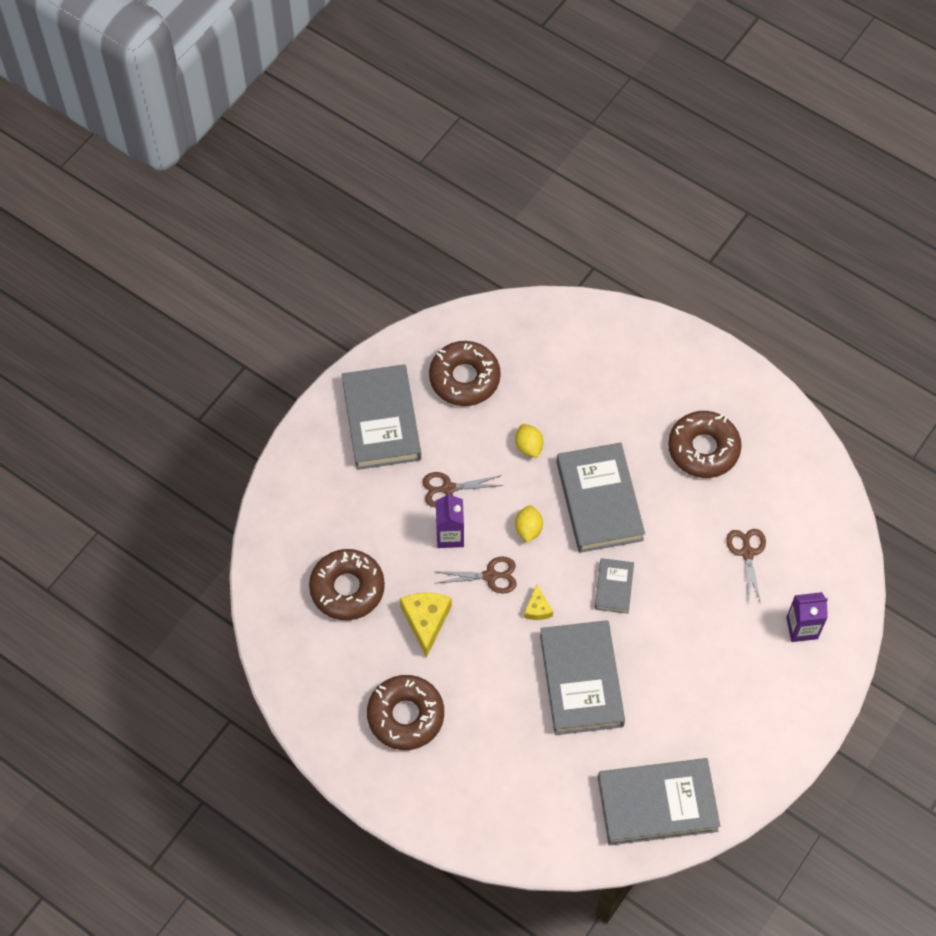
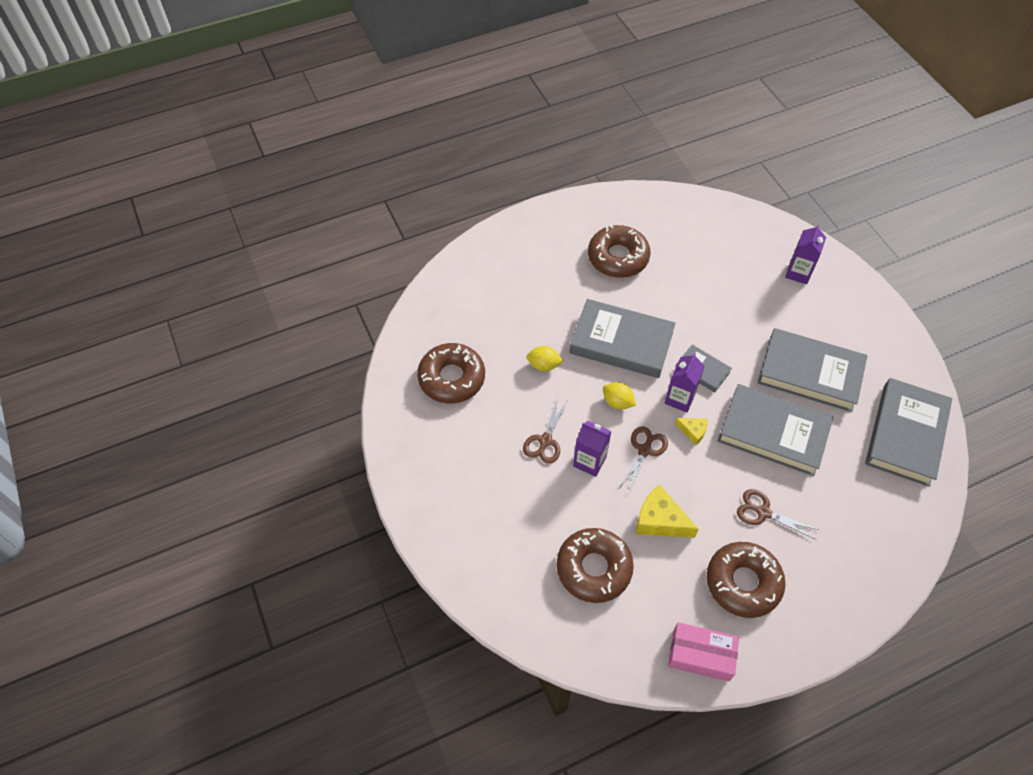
camera: 60 degrees left, 5 degrees down
(318, 709) = (701, 655): none -> pink box
(381, 420) = (448, 458): grey book -> grey book (810, 373)
(567, 581) = (679, 398): none -> purple carton
(747, 552) = (719, 274): brown scissors -> brown scissors (763, 512)

